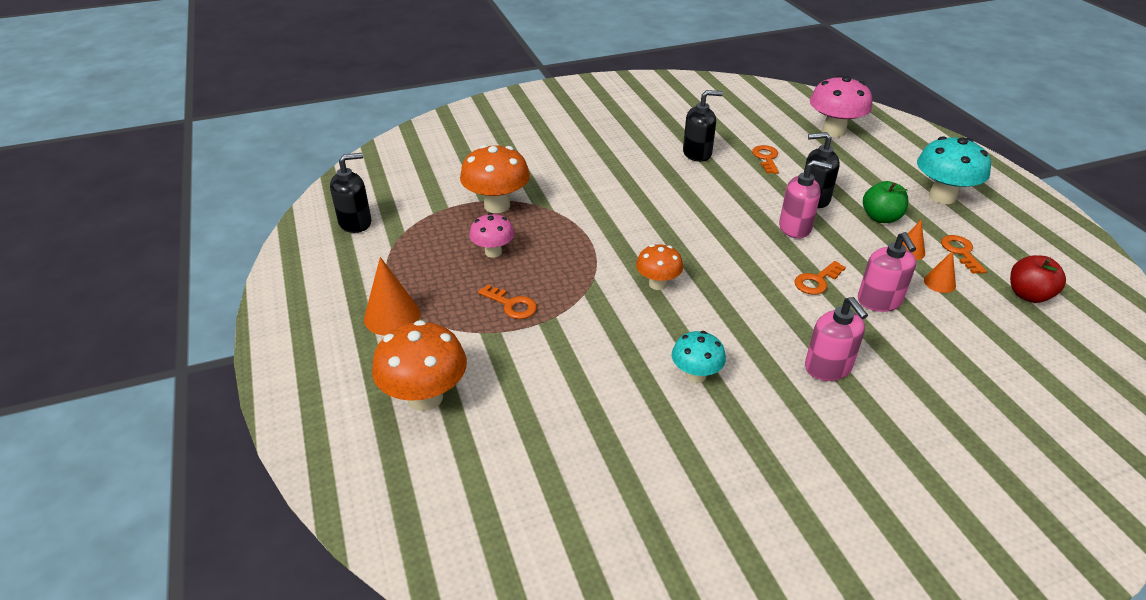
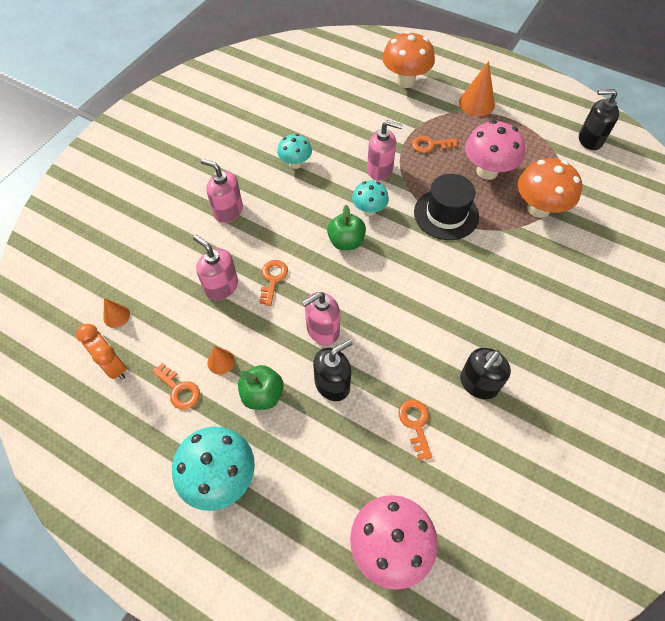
camera: 140 degrees right, 20 degrees up
(355, 223) = (590, 140): black soap dispenser -> black soap dispenser turned 75 degrees clockwise
(493, 252) = (487, 171): pink mushroom -> pink mushroom, size x1.66
(585, 243) = (446, 214): none -> black hat
(600, 313) = (380, 169): none -> pink soap dispenser
(657, 284) = (369, 210): orange mushroom -> turquoise mushroom
(711, 272) = (346, 242): none -> green apple
(766, 158) = (415, 424): orange key -> orange key turned 150 degrees counterclockwise
(939, 283) = (185, 335): orange cone -> orange cone (116, 316)
(1028, 295) = (114, 366): red apple -> orange clock

